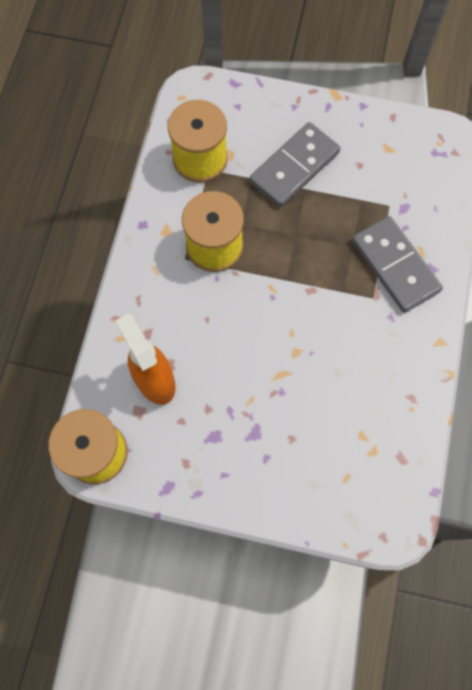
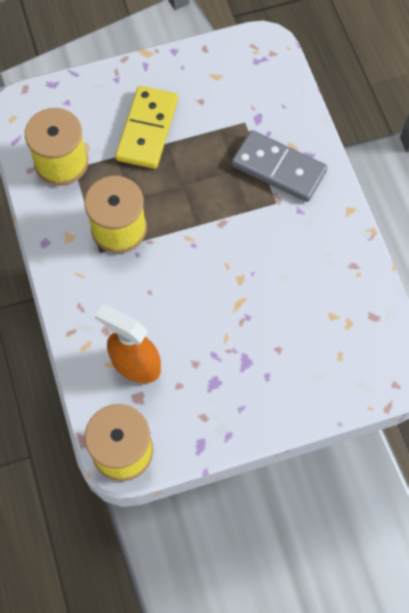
camera: 30 degrees left, 5 degrees down
(294, 167) = (147, 129): grey domino -> yellow domino

